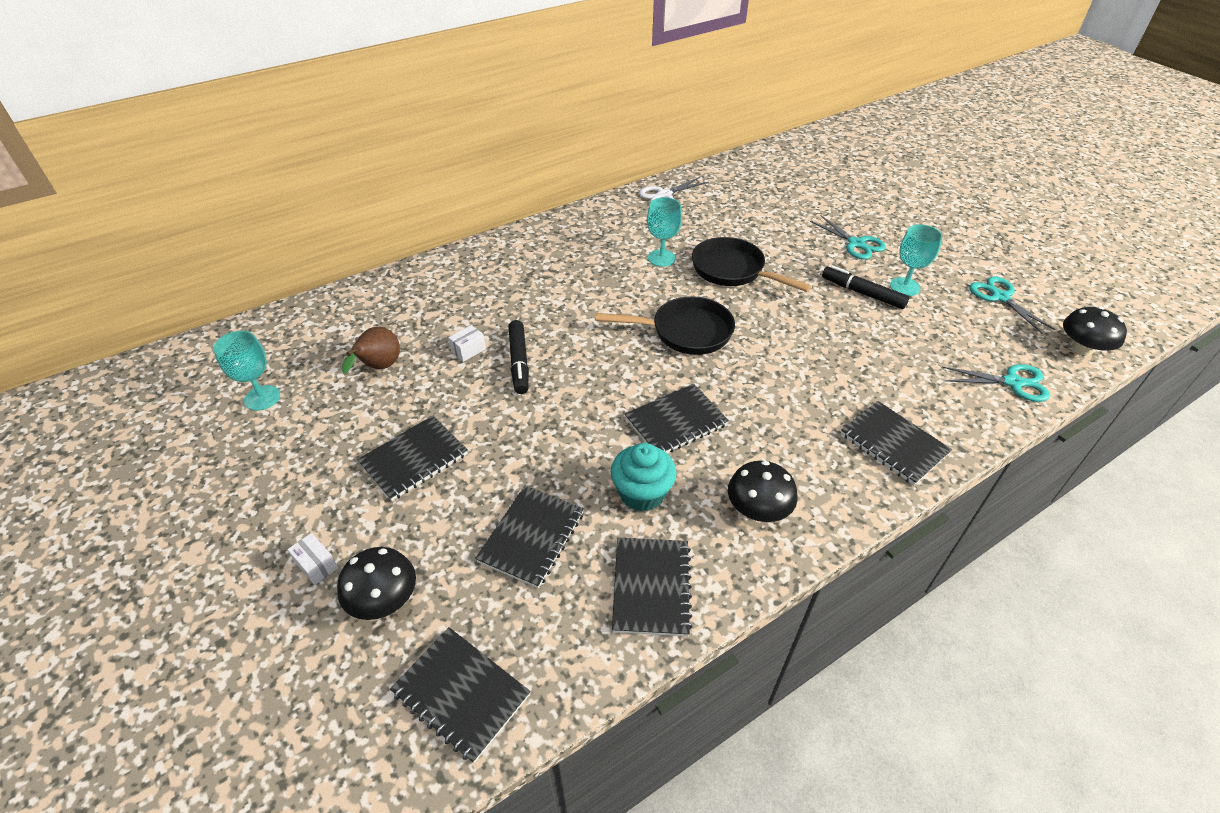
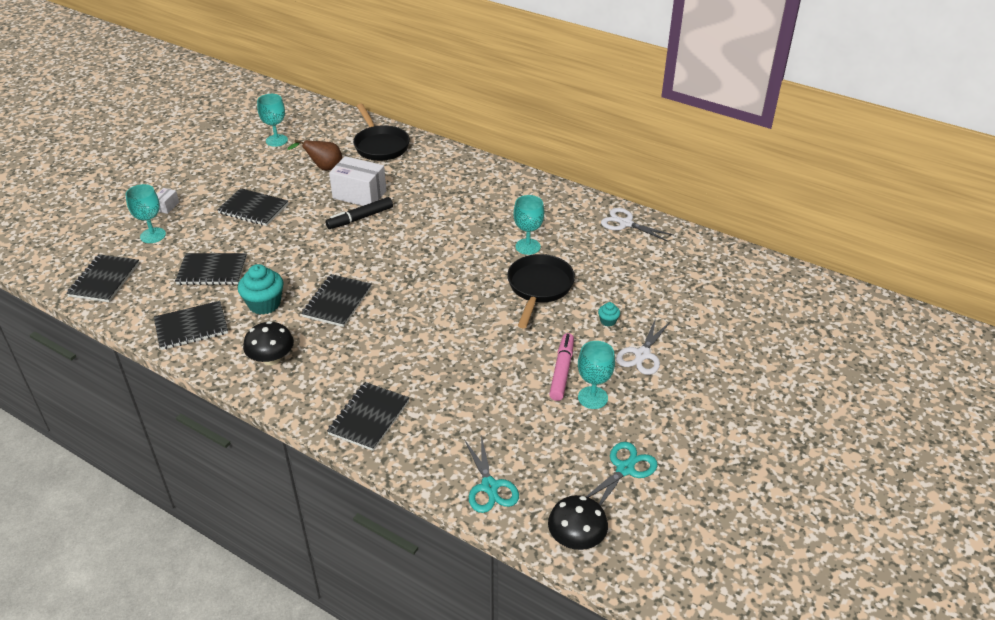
camera: 65 degrees right, 5 degrees down
(384, 599) = (153, 235): black mushroom -> turquoise goblet
(468, 350) = (359, 194): white box -> white box, size x2.15
(676, 422) = (337, 302): black notebook -> black notebook turned 75 degrees clockwise
(685, 332) = (439, 282): black pan -> black pan (380, 145)
(802, 247) = (608, 321): none -> turquoise cupcake
(856, 244) = (642, 354): turquoise scissors -> white scissors
(862, 293) = (562, 371): black marker -> pink marker

